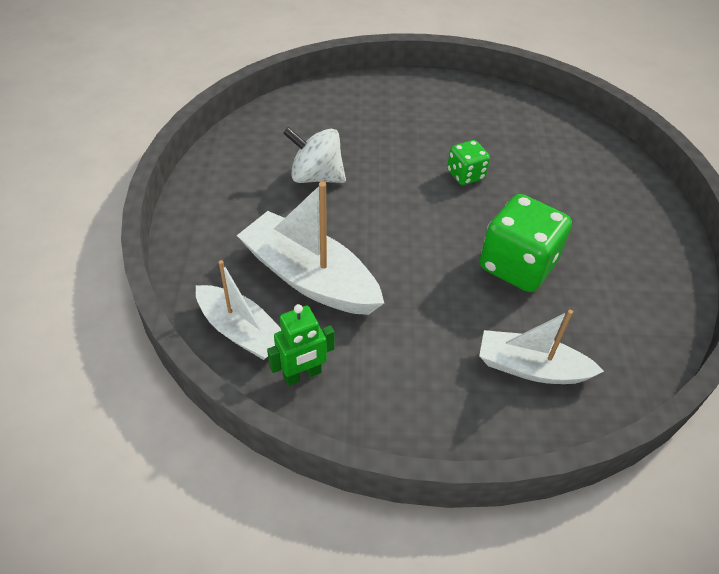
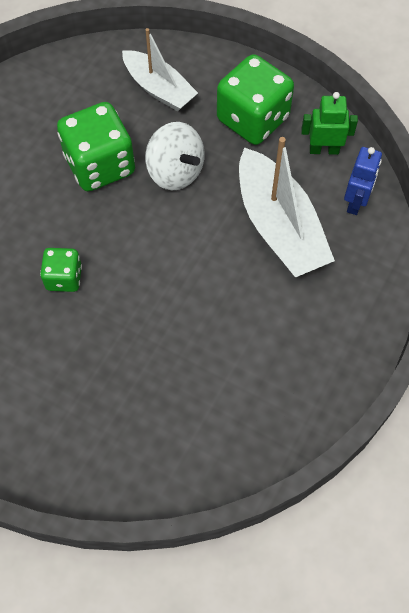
camera: 150 degrees left, 15 degrees up
(241, 331) = (356, 202): white boat -> blue robot
(316, 177) = (213, 342): white spinning top -> white spinning top (175, 171)
(403, 377) = (253, 119): none -> green dice

